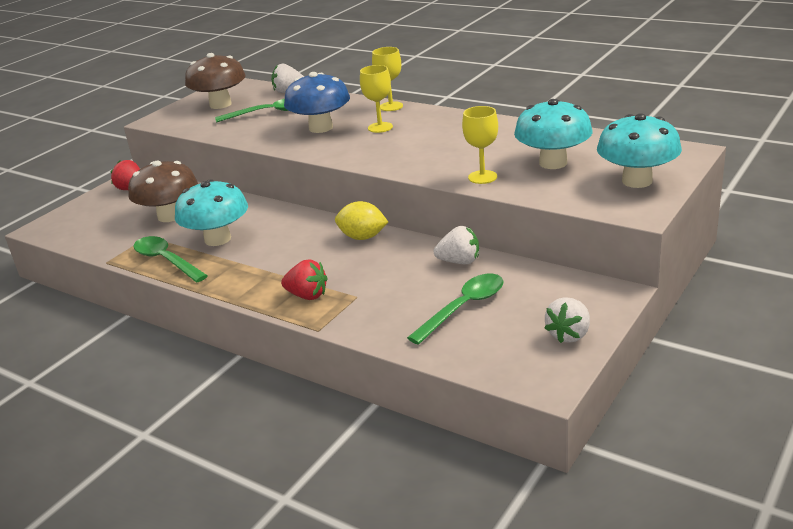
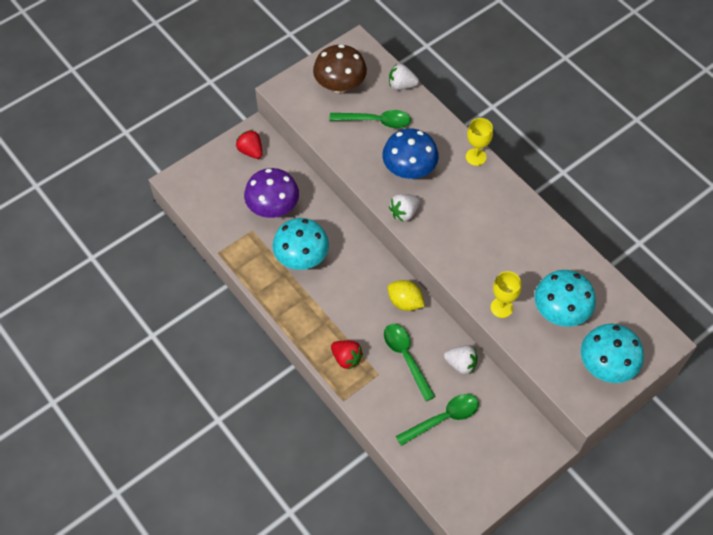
camera: 15 degrees right, 30 degrees up
(166, 260) = (260, 270): green spoon -> green spoon (406, 357)
(170, 216) = (273, 207): brown mushroom -> purple mushroom
(380, 127) = (455, 191): yellow goblet -> none
(569, 335) = (497, 476): white strawberry -> white strawberry (404, 213)

